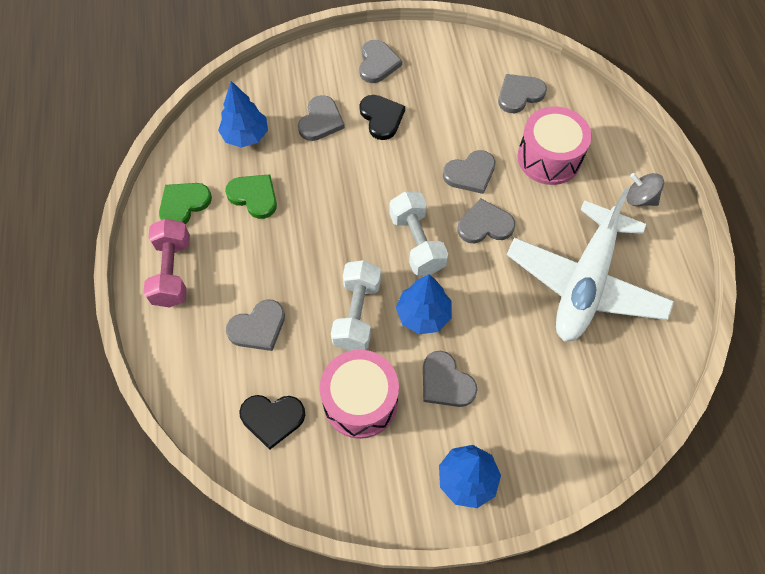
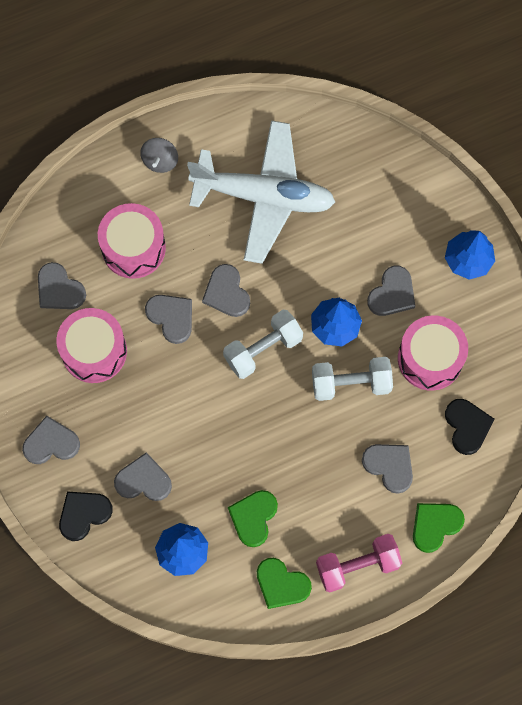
camera: 105 degrees left, 10 degrees up
(181, 354) = (435, 525): none -> green heart
(381, 118) = (124, 419): black heart -> black heart (83, 514)
(452, 108) = (94, 351): none -> pink drum

